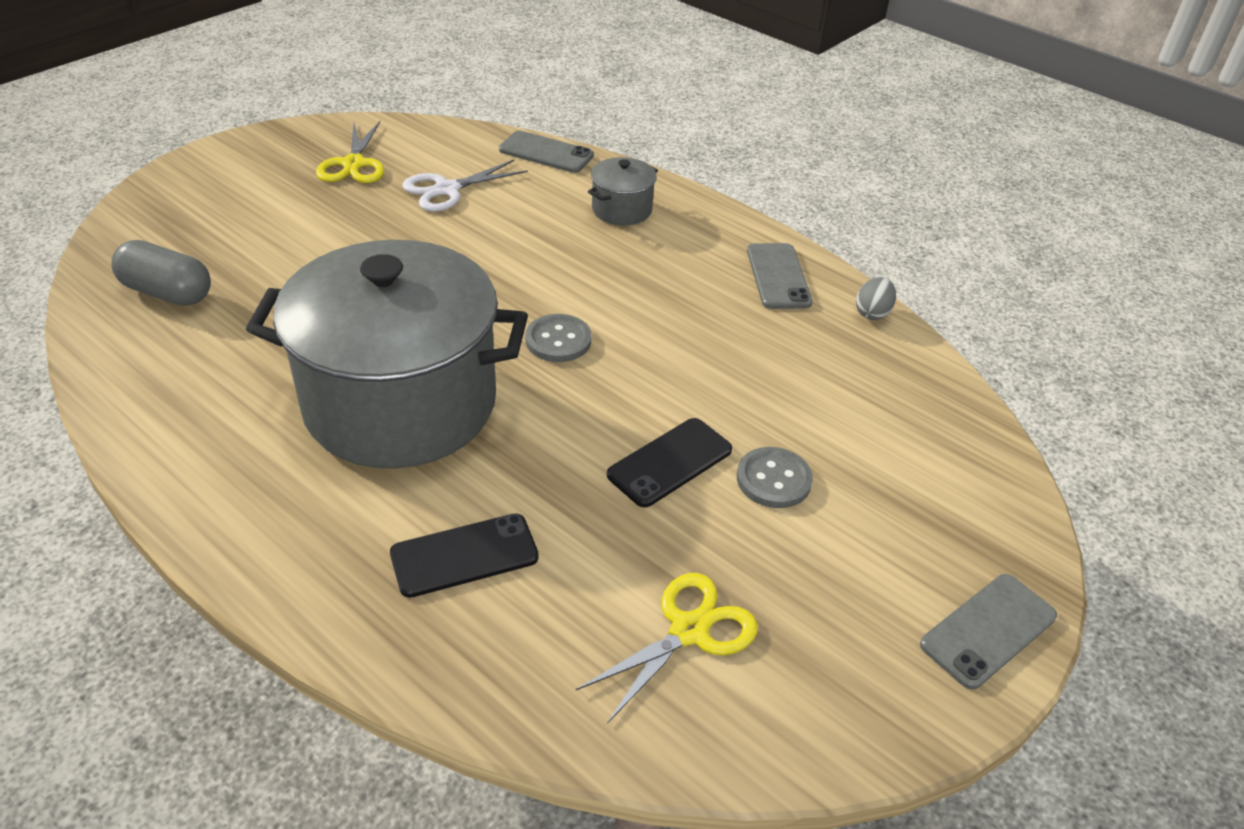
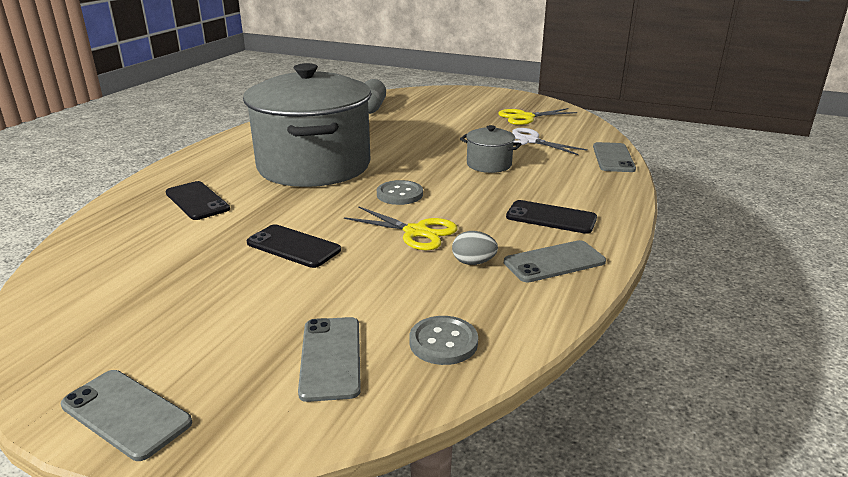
camera: 75 degrees right, 15 degrees down
(621, 209) = (574, 191): grey pot -> grey pot (489, 164)
(681, 247) = (551, 217): none -> black phone
(689, 631) = (136, 273): yellow scissors -> yellow scissors (416, 232)
(773, 479) = (288, 288): grey button -> grey button (443, 342)
(872, 313) = (545, 316): grey egg -> grey egg (473, 262)
(916, 465) = (331, 358): none -> grey phone

